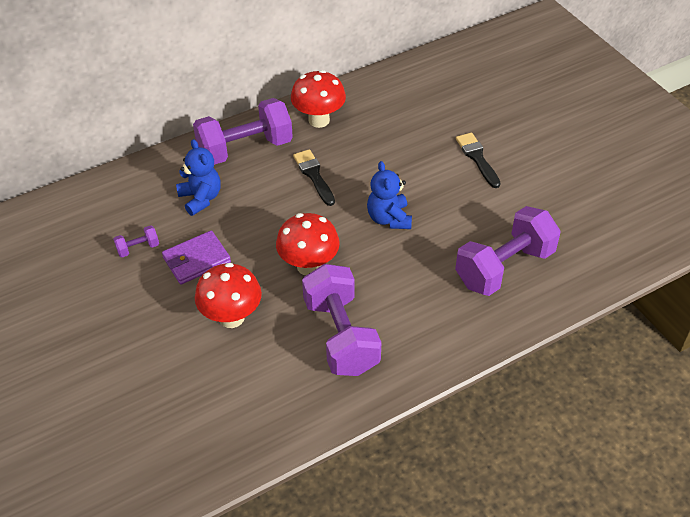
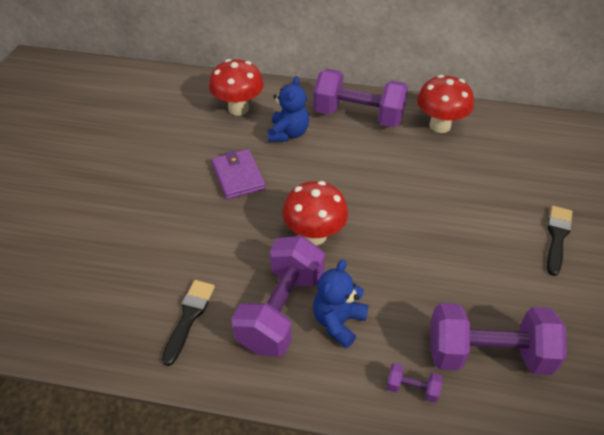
camera: 40 degrees right, 0 degrees up
(138, 248) = (209, 143): purple dumbbell -> purple dumbbell (412, 388)
(196, 260) = (238, 176): purple wallet -> purple wallet turned 60 degrees clockwise
(231, 317) = (216, 236): red mushroom -> red mushroom (238, 108)
(314, 175) = (392, 166): black brush -> black brush (189, 317)
(389, 218) = (420, 239): blue teddy bear -> blue teddy bear (338, 322)

